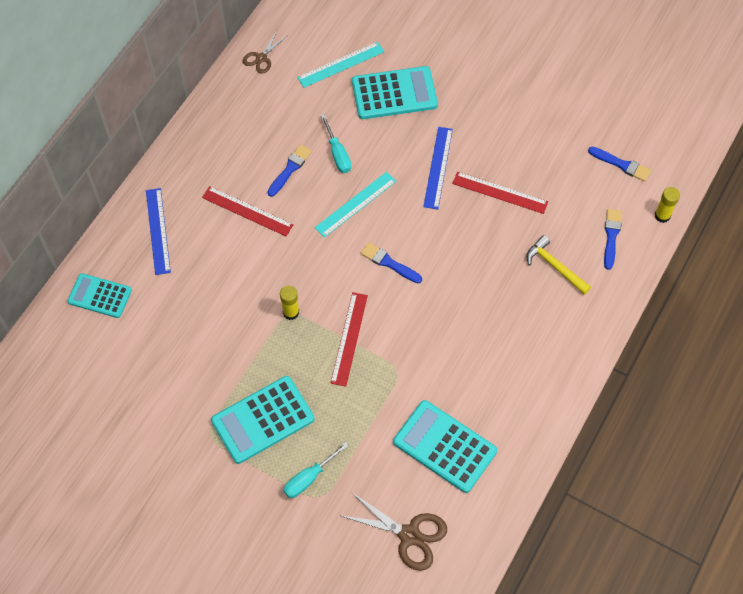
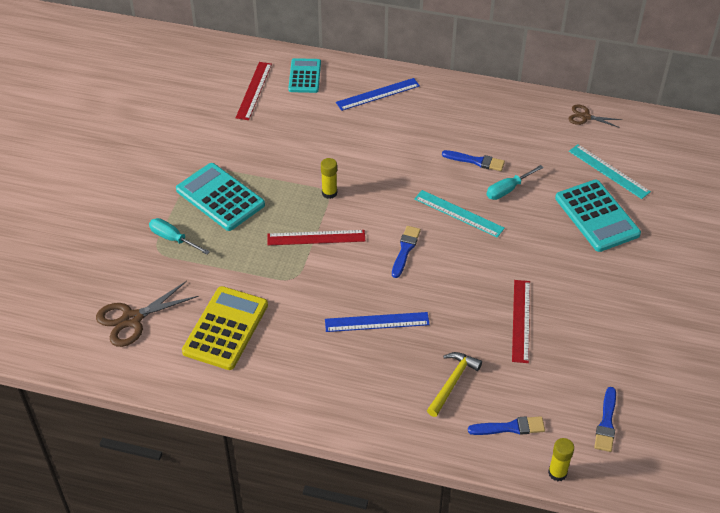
camera: 75 degrees right, 15 degrees down
(247, 211) = (420, 143): red ruler -> red ruler (254, 90)
(409, 535) = (132, 319): brown scissors -> brown scissors turned 45 degrees clockwise
(438, 167) = (527, 266): blue ruler -> blue ruler (377, 322)
(445, 446) = (226, 328): turquoise calculator -> yellow calculator

